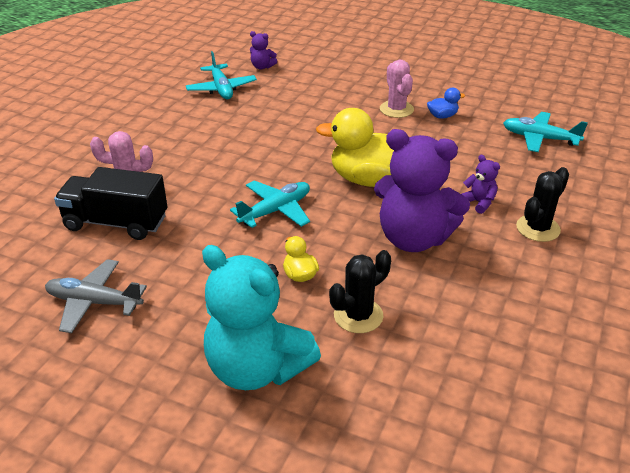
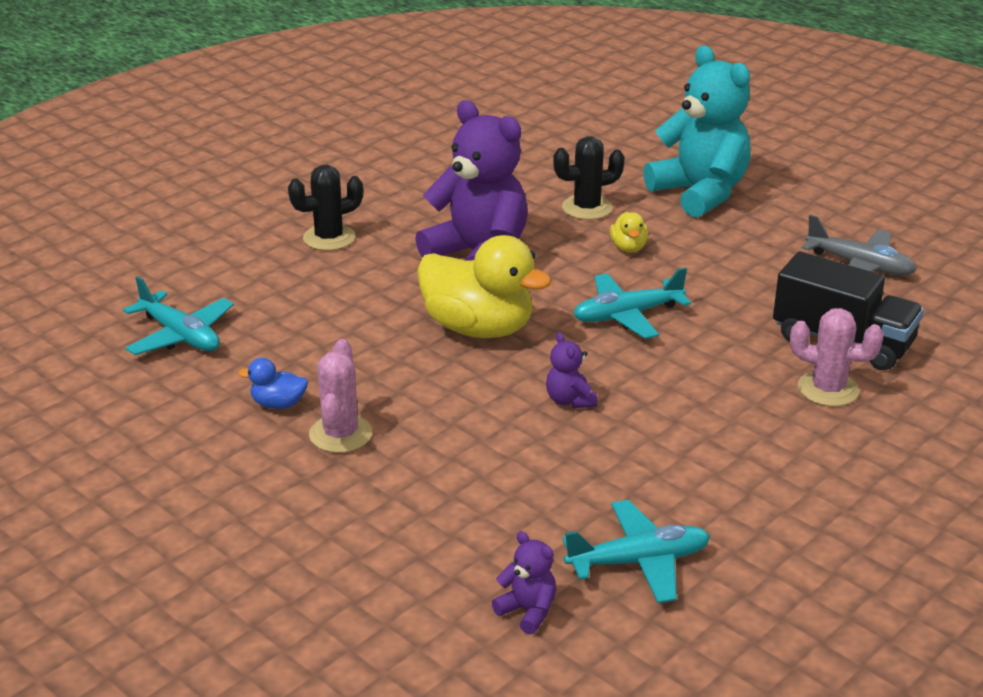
camera: 160 degrees left, 5 degrees down
(221, 89) = (639, 562): turquoise plane -> turquoise plane turned 75 degrees clockwise
(479, 202) = (365, 275): purple teddy bear -> purple teddy bear (570, 400)

